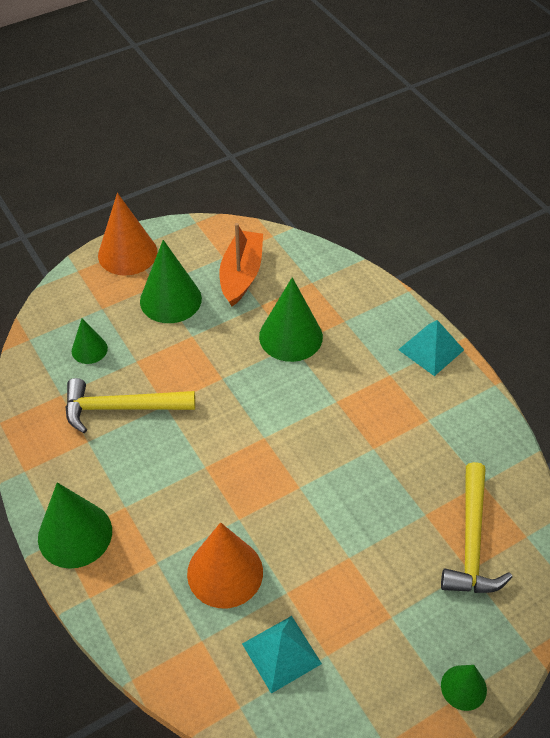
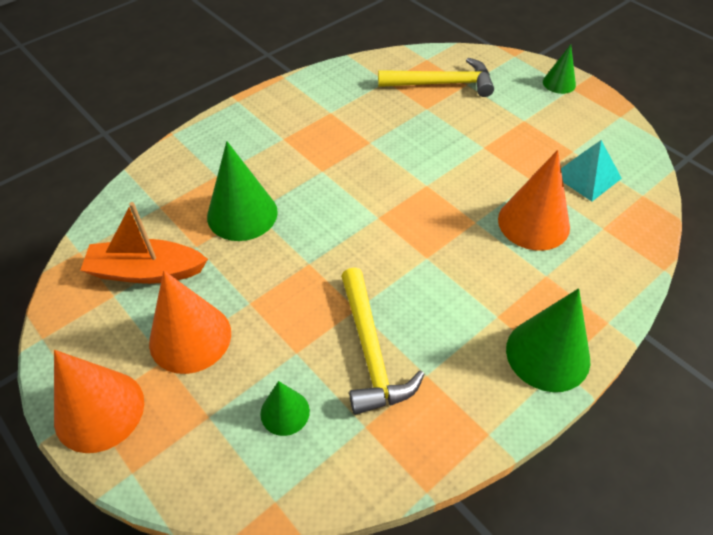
camera: 100 degrees left, 0 degrees up
(170, 299) = (190, 337): green cone -> orange cone
(431, 349) = (249, 114): turquoise pyramid -> none

